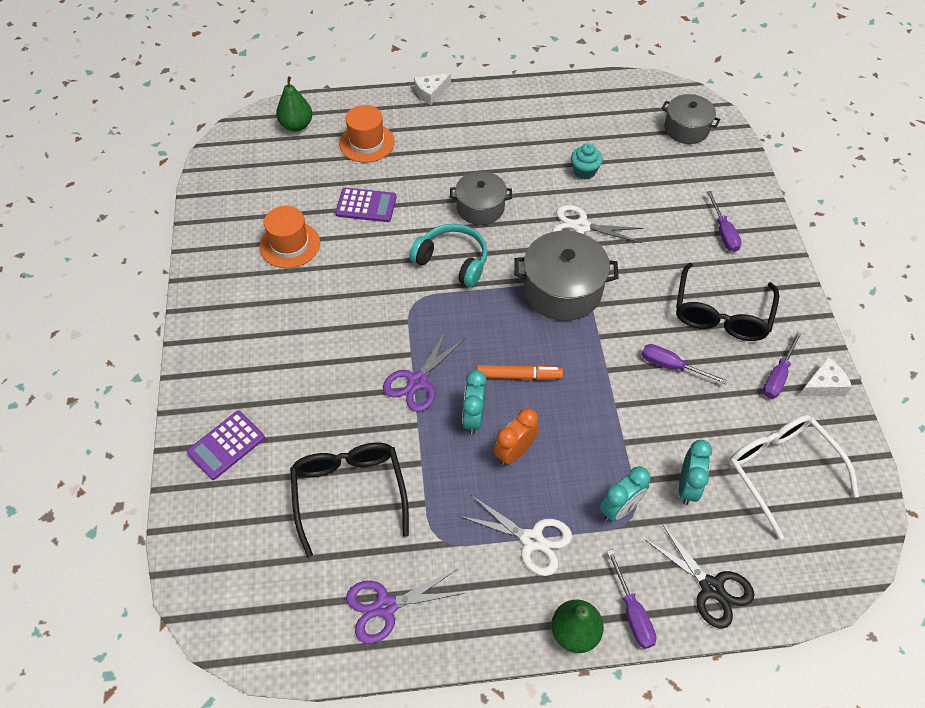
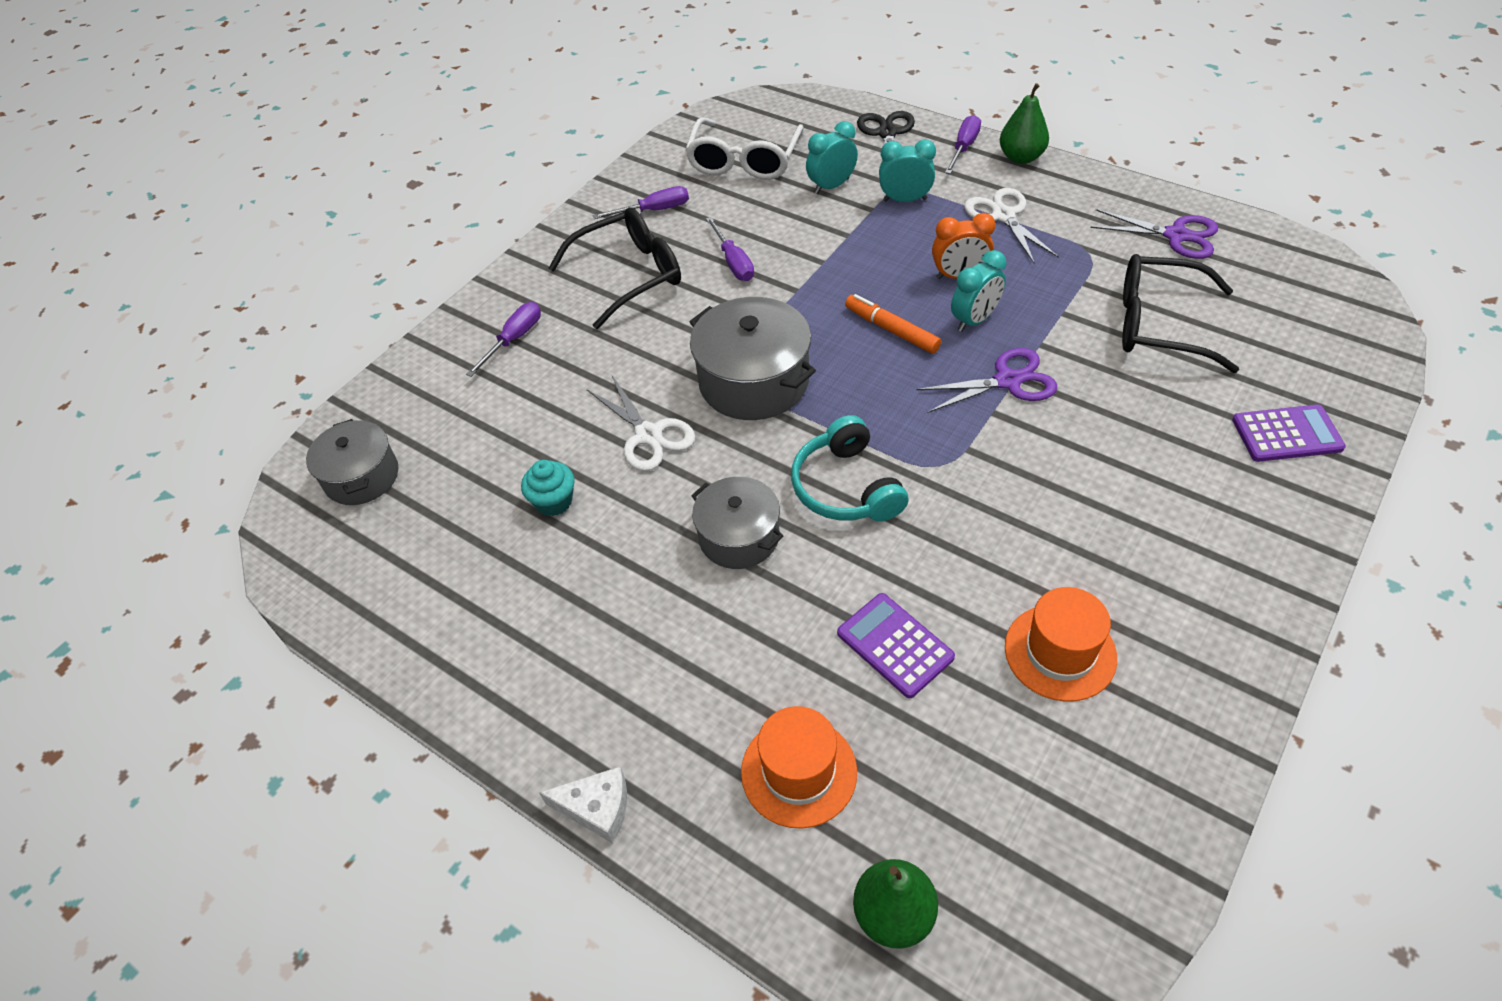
camera: 135 degrees left, 5 degrees down
(349, 493) = (1159, 325): black glasses -> black glasses turned 75 degrees clockwise
(823, 385) = (627, 188): white cheese -> none

